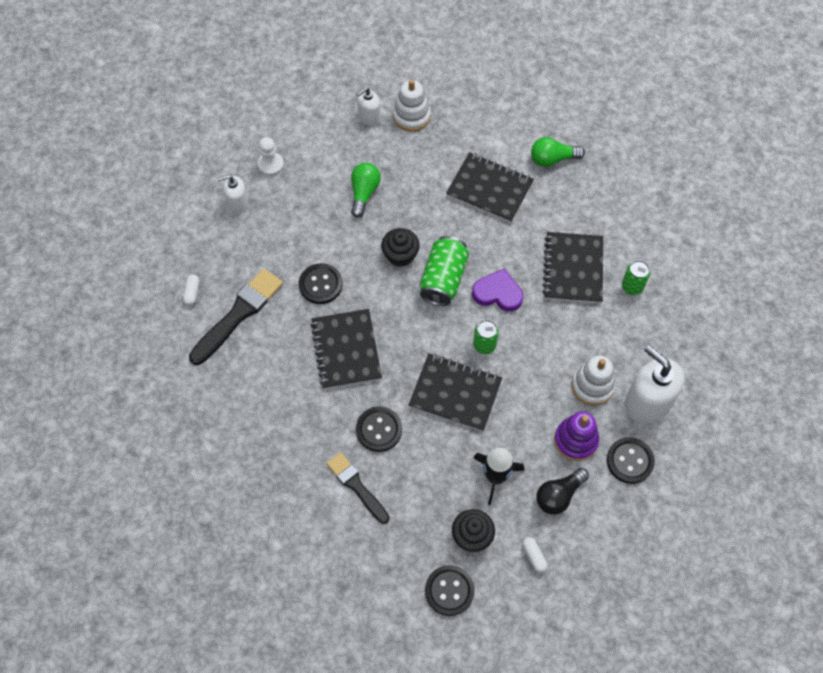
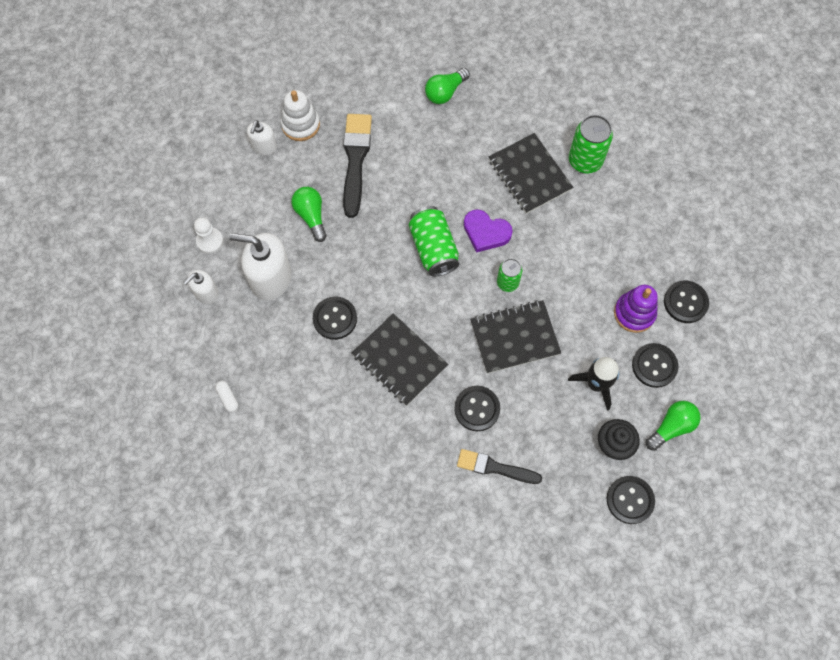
camera: 35 degrees left, 5 degrees up
(239, 314) = (284, 390): black brush -> black brush (355, 160)
(400, 255) = (382, 250): black cupcake -> none
(489, 189) = (413, 148): black notebook -> none
(498, 293) = (486, 232): purple heart -> purple heart turned 135 degrees counterclockwise
(534, 556) = (671, 427): white capsule -> green light bulb
(559, 495) = (654, 366): black light bulb -> black button
(592, 386) = (614, 261): white stacking toy -> none
(632, 287) = (585, 161): green can -> green can, size x1.64
(647, 402) = (664, 247): white soap dispenser -> white soap dispenser (270, 278)

